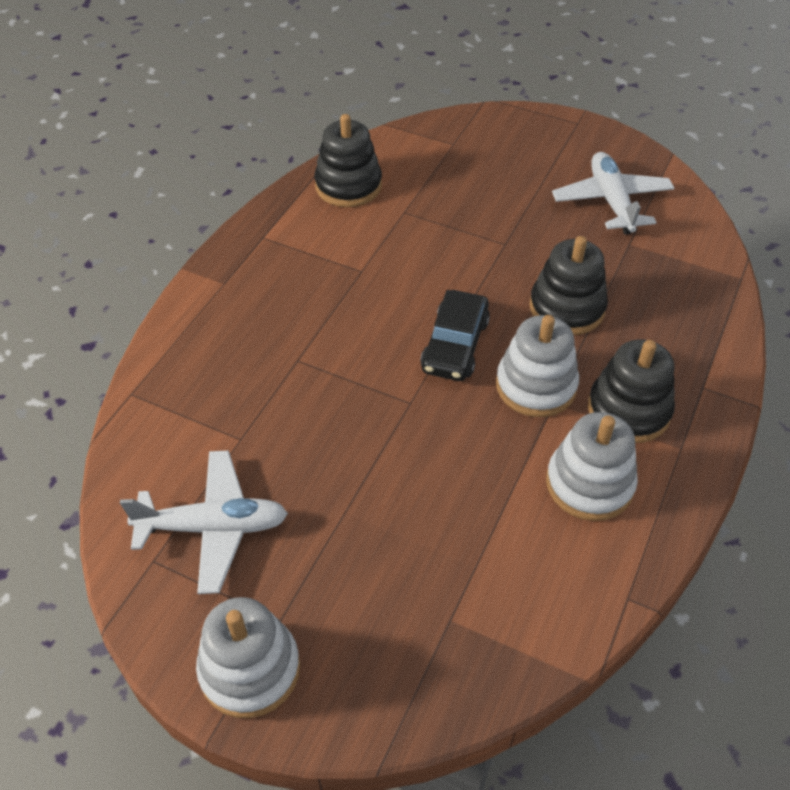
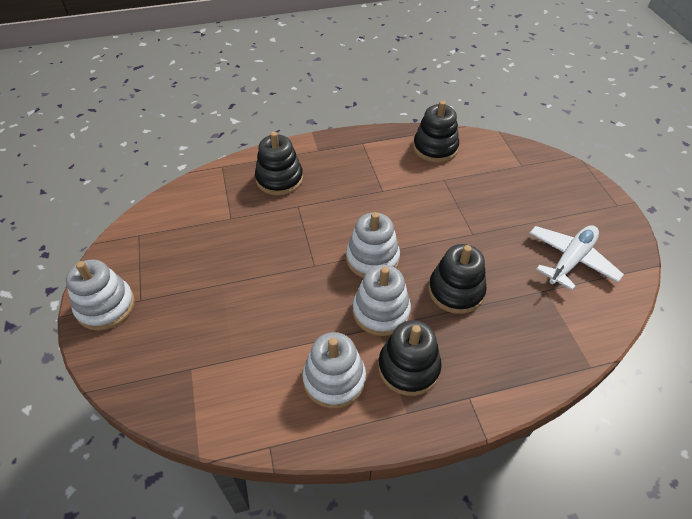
camera: 50 degrees right, 0 degrees up
(213, 527) = (172, 242): white plane -> none
(229, 349) = (279, 179): none -> black stacking toy
(455, 345) = (372, 259): black car -> white stacking toy

